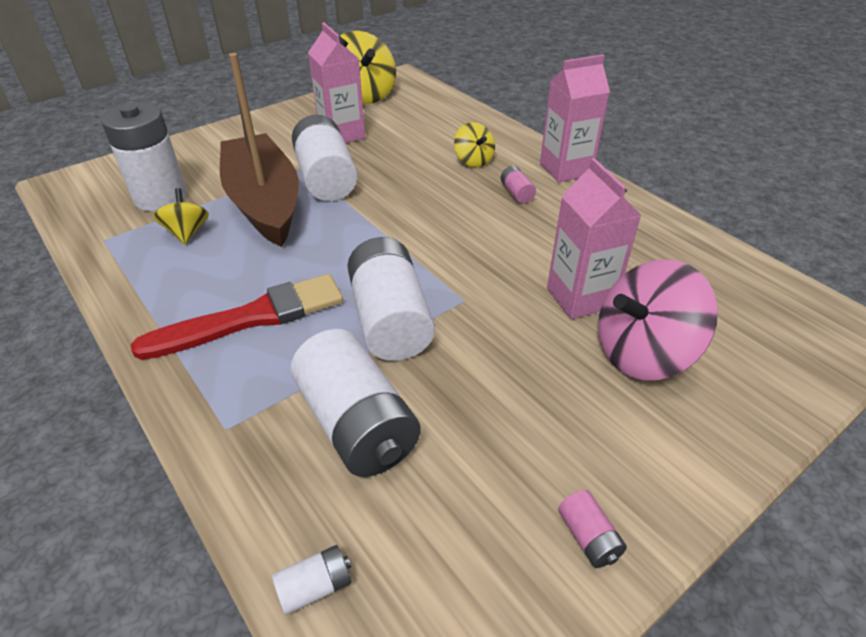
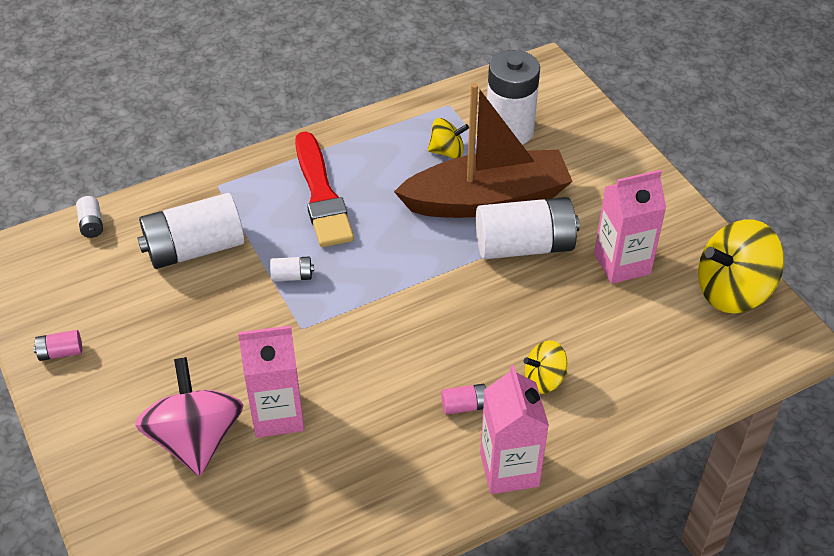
camera: 100 degrees right, 5 degrees up
(390, 320) = (292, 276): white battery -> white battery, size x0.42

